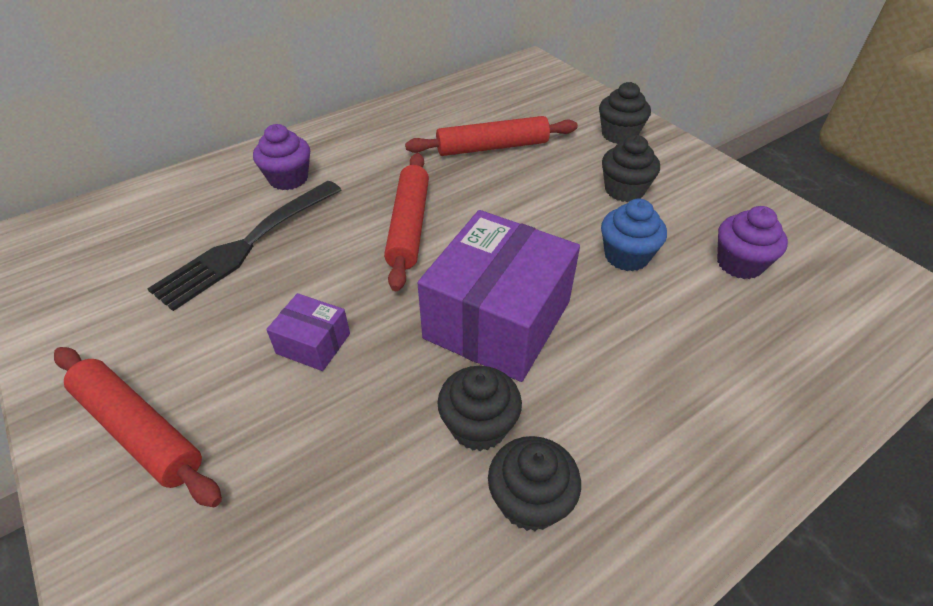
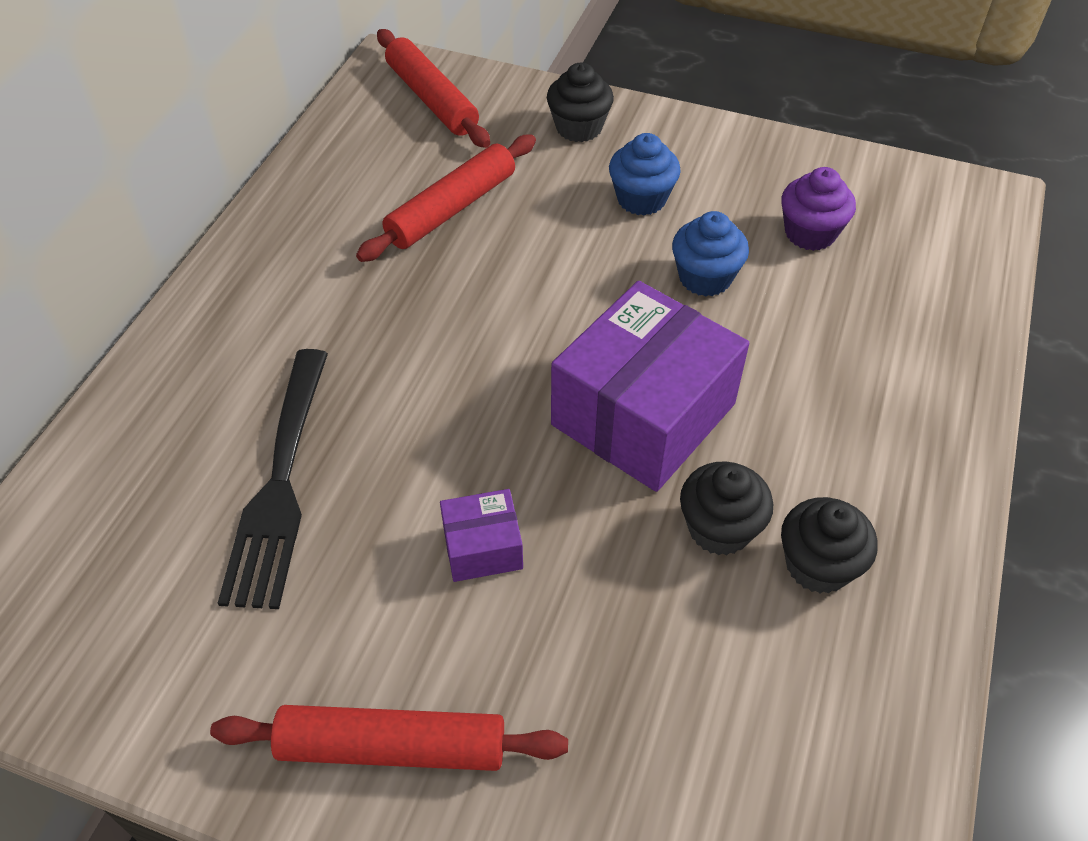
camera: 35 degrees left, 5 degrees up
(288, 179) = (237, 372): purple cupcake -> none
(408, 226) = (451, 358): red rolling pin -> red rolling pin (431, 99)
(497, 320) = (643, 414): purple box -> purple box turned 45 degrees clockwise
(624, 190) = (641, 199): black cupcake -> blue cupcake

